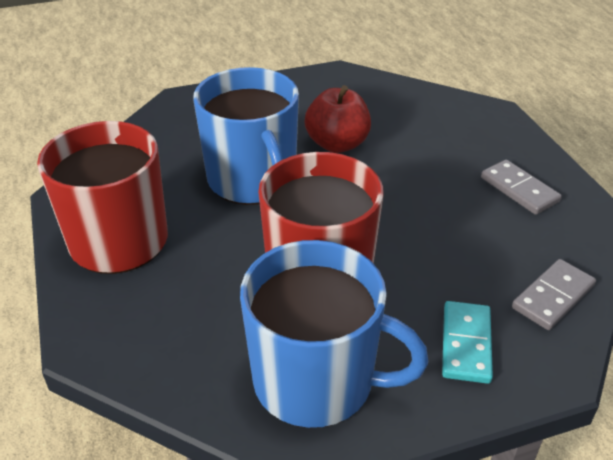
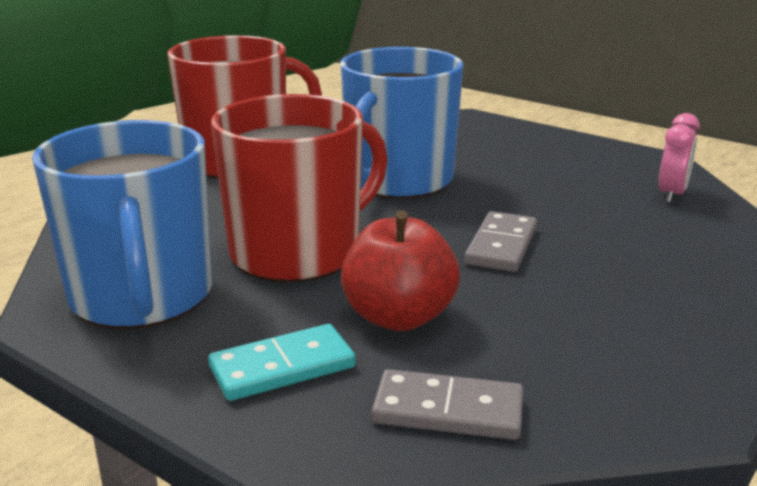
camera: 55 degrees right, 15 degrees down
(337, 144) = (527, 197): red apple -> red apple (399, 317)
(388, 95) = (672, 194): none -> pink clock
(519, 189) = (641, 326): grey domino -> grey domino (501, 246)

